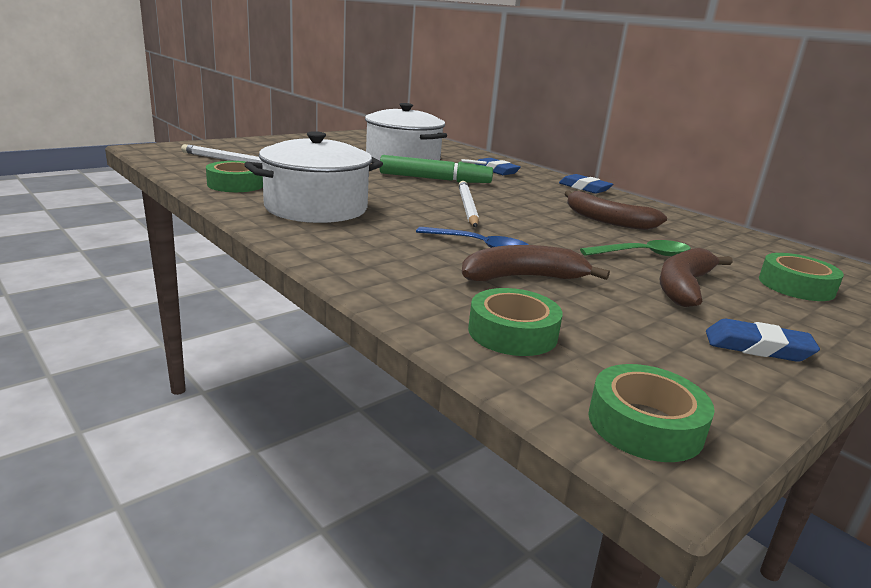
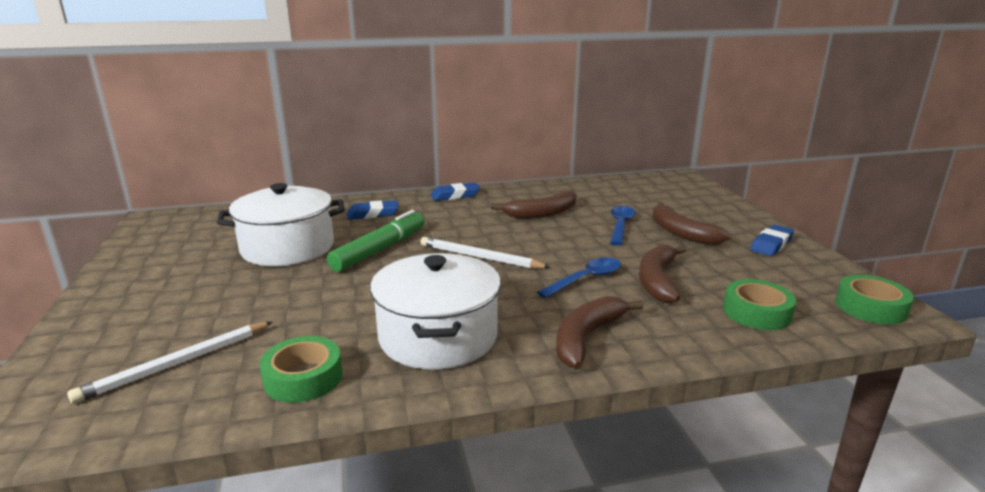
camera: 60 degrees left, 0 degrees up
(361, 253) = (587, 338): none -> brown banana
(642, 254) = (620, 226): green spoon -> blue spoon
(796, 286) = (683, 202): green tape -> none

